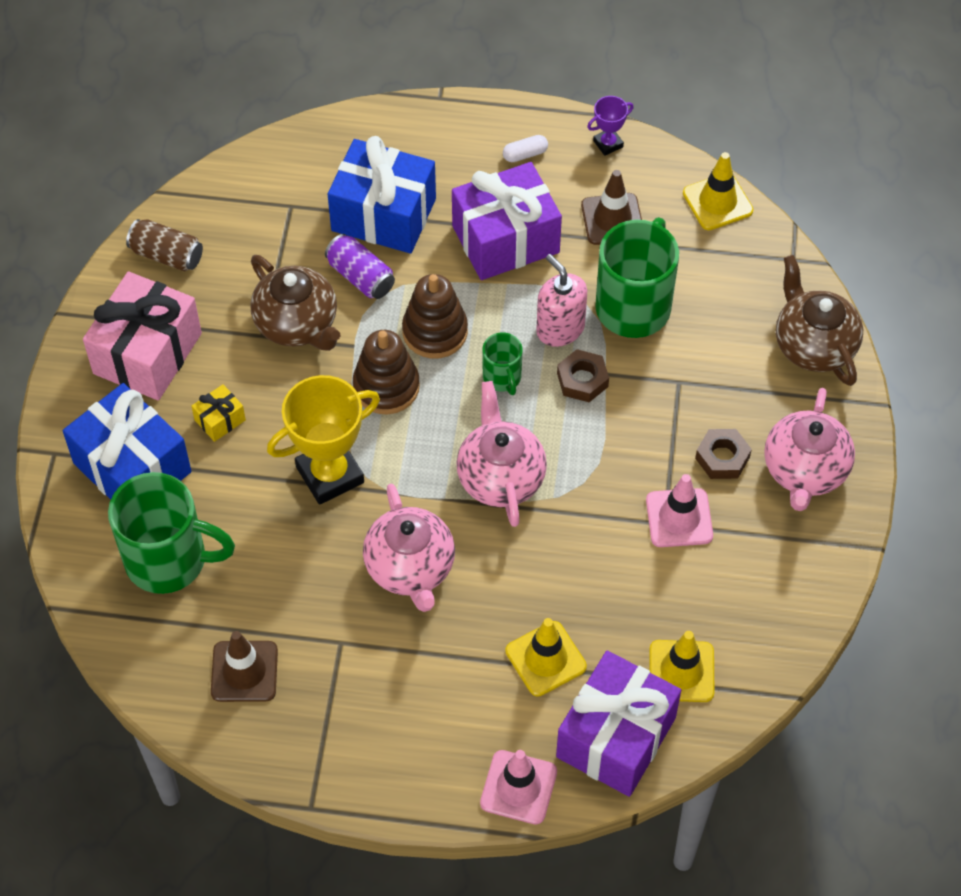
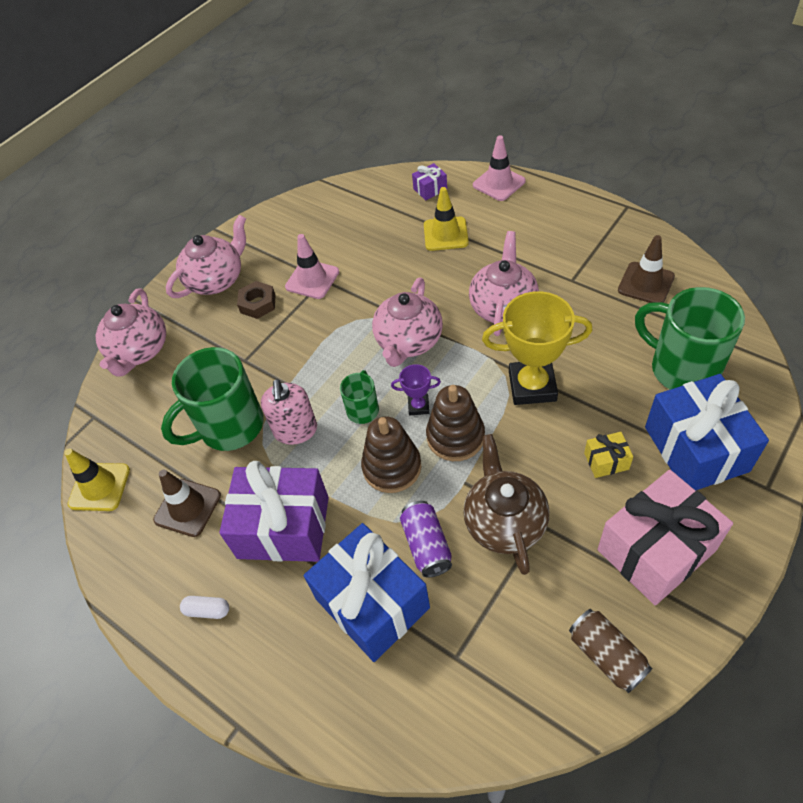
camera: 145 degrees left, 5 degrees down
(582, 380) = (307, 386): brown nut -> none
(608, 144) = (132, 586): purple trophy -> purple trophy (418, 406)
(616, 737) = (430, 189): purple gift -> purple gift, size x0.43
(681, 671) = (372, 206): yellow traffic cone -> none
(813, 345) = (139, 351): brown teapot -> pink teapot

